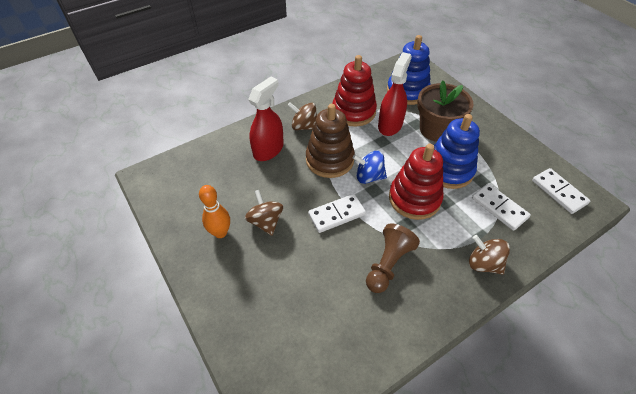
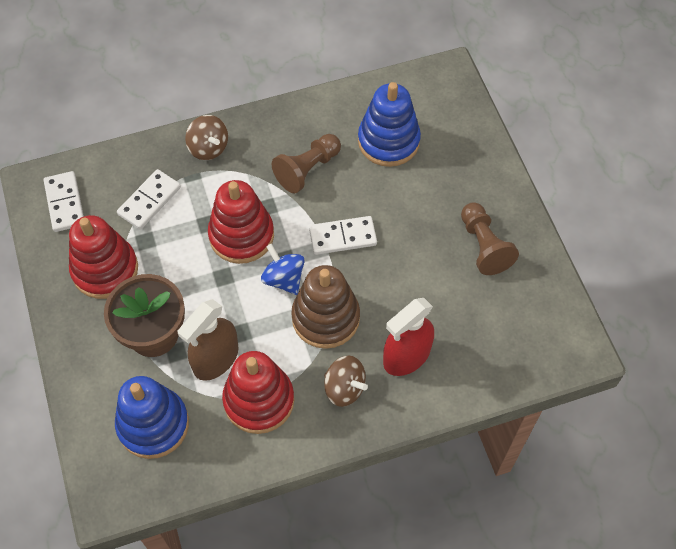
camera: 165 degrees left, 10 degrees up
(220, 232) = (484, 246): orange bowling pin -> brown pawn
(266, 222) = (429, 247): brown spinning top -> none
(369, 177) = (284, 279): blue spinning top -> blue spinning top turned 150 degrees counterclockwise
(390, 125) = (216, 359): red spray bottle -> brown spray bottle
(448, 170) = (177, 264): blue stacking toy -> blue stacking toy (388, 141)
(494, 156) = (105, 269): none -> red stacking toy
(499, 208) = (149, 201): white domino -> white domino turned 60 degrees clockwise

